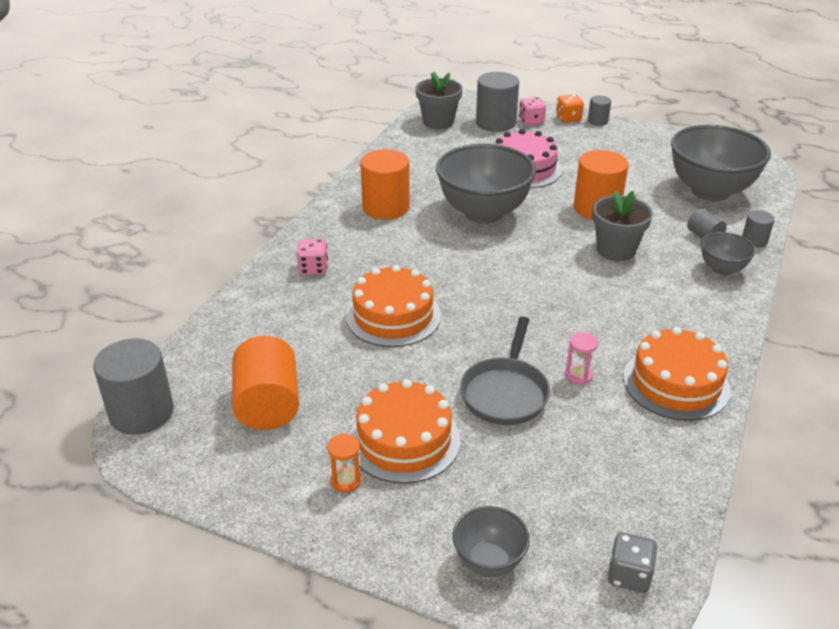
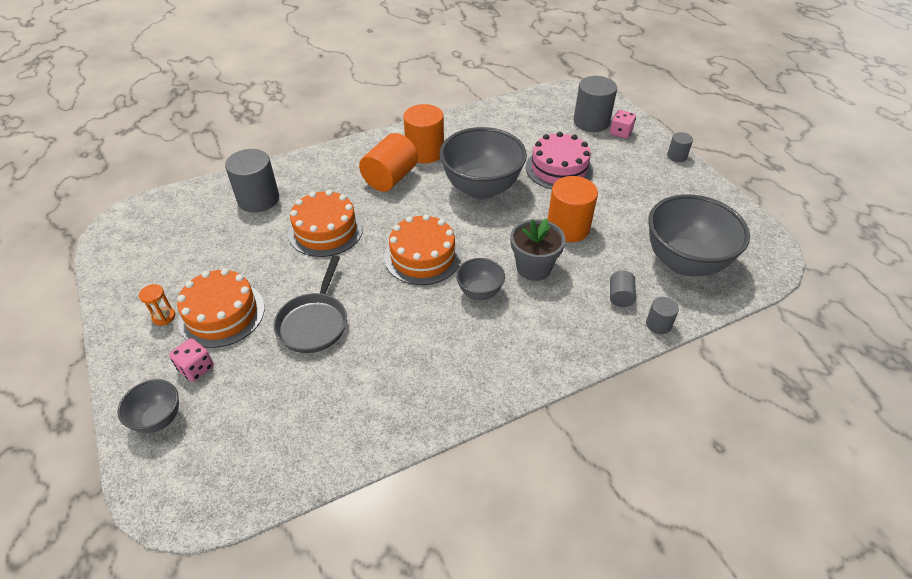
camera: 40 degrees right, 10 degrees up
(141, 412) = (136, 212): grey cylinder -> grey cylinder (258, 199)
(268, 405) = (191, 245): orange cylinder -> orange cylinder (390, 178)
(313, 268) = (327, 172): pink dice -> pink dice (196, 368)
(438, 122) = (549, 103): grey flower pot -> none
(505, 392) = (314, 323): grey pan -> grey pan turned 45 degrees counterclockwise
(568, 119) = (654, 143): orange dice -> none
(578, 375) = (372, 342): pink hourglass -> none
(629, 575) = (210, 491): grey dice -> none
(676, 383) = (425, 392): orange cake -> orange cake (422, 256)
(722, 269) = (593, 331): grey bowl -> grey bowl (479, 292)

